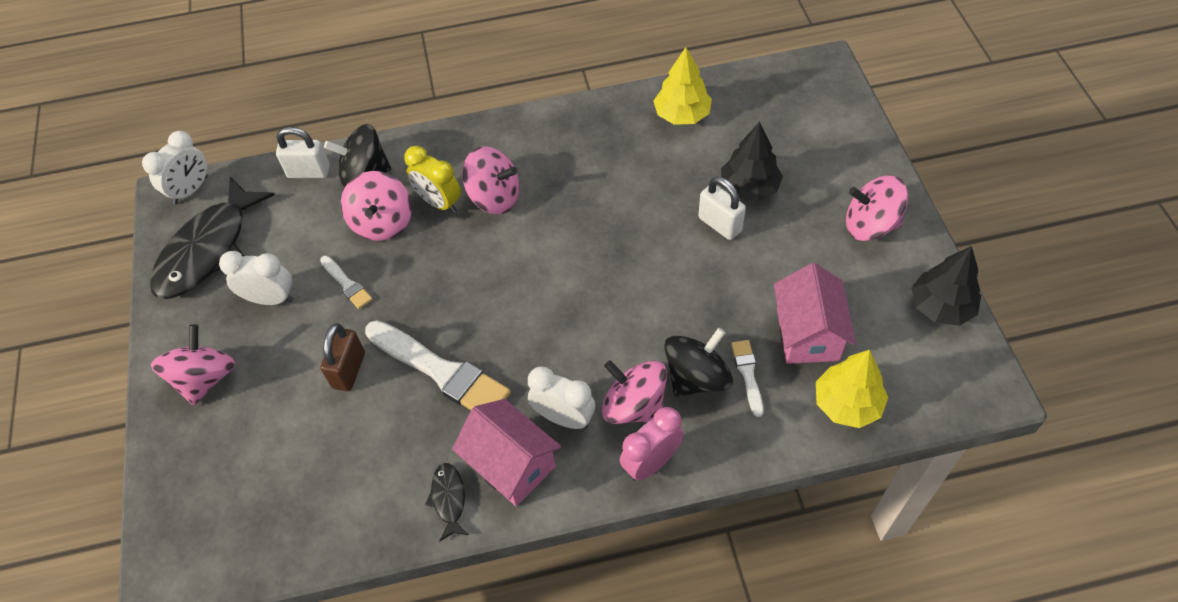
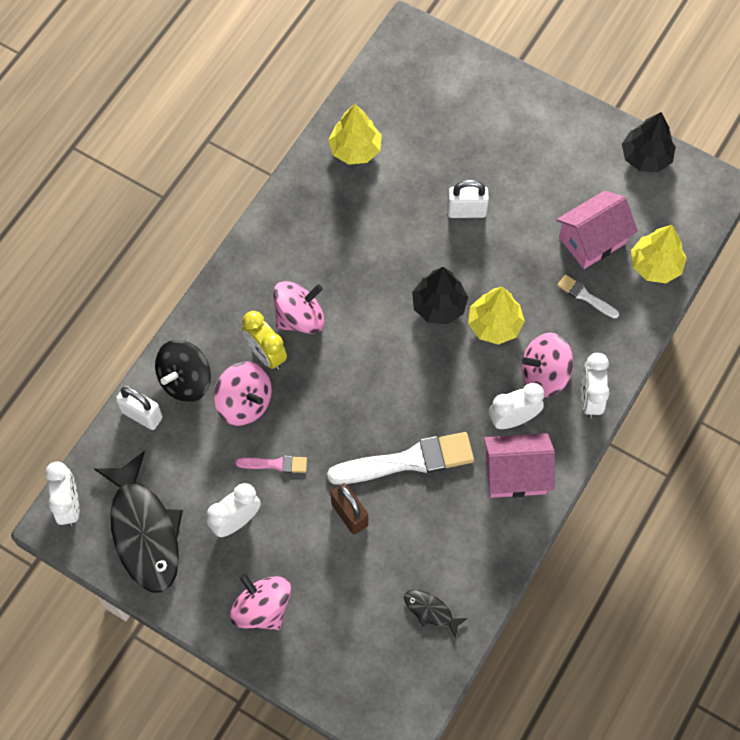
camera: 50 degrees left, 10 degrees up
(309, 172) = (142, 415): white padlock -> white padlock turned 75 degrees clockwise
(347, 284) = (275, 464): white brush -> pink brush
(439, 202) = (266, 354): yellow clock -> yellow clock turned 60 degrees clockwise
(448, 499) = (504, 527): black fish -> black fish (431, 611)
(639, 329) = (494, 324): none -> yellow tree
(651, 463) = (590, 398): pink clock -> white clock
(696, 377) = (560, 324): black spinning top -> none
(749, 187) = (456, 168): black tree -> black tree (439, 305)
(807, 334) = (592, 240): pink house -> pink house turned 75 degrees counterclockwise
(870, 225) = (555, 134): pink spinning top -> none

